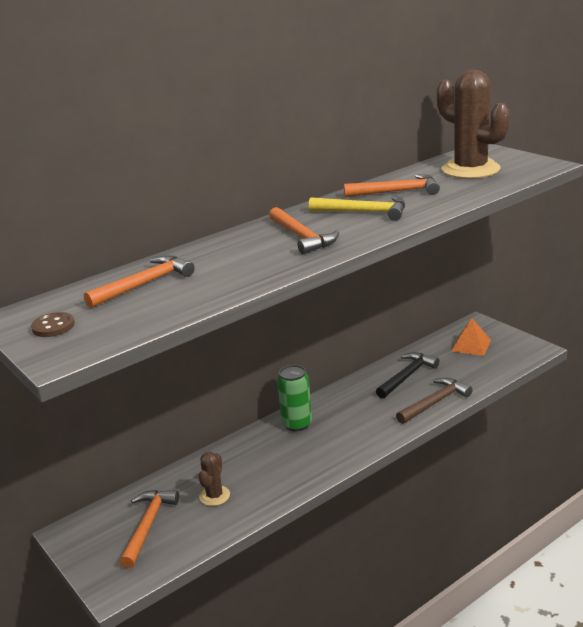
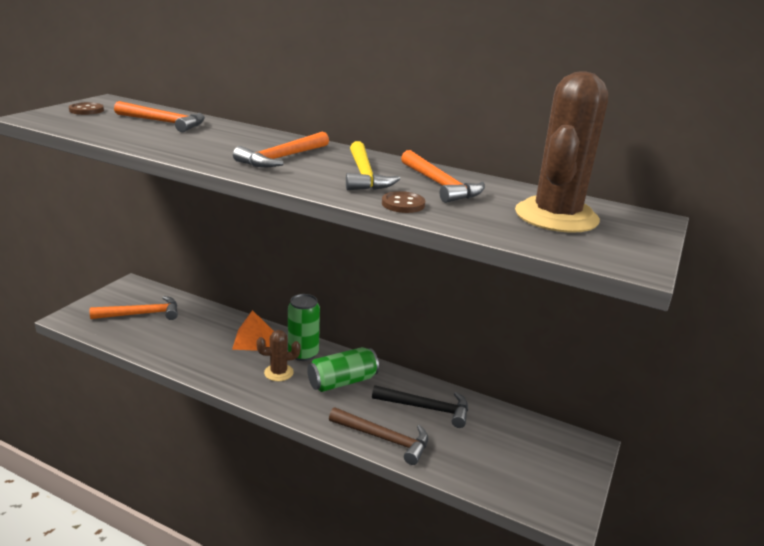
camera: 60 degrees right, 0 degrees up
(214, 496) = (184, 335): brown cactus -> brown cactus (278, 373)
(351, 409) = (342, 382): none -> green can
(433, 206) = (403, 204): none -> brown button
(471, 345) = (529, 449): orange pyramid -> orange pyramid (253, 340)

